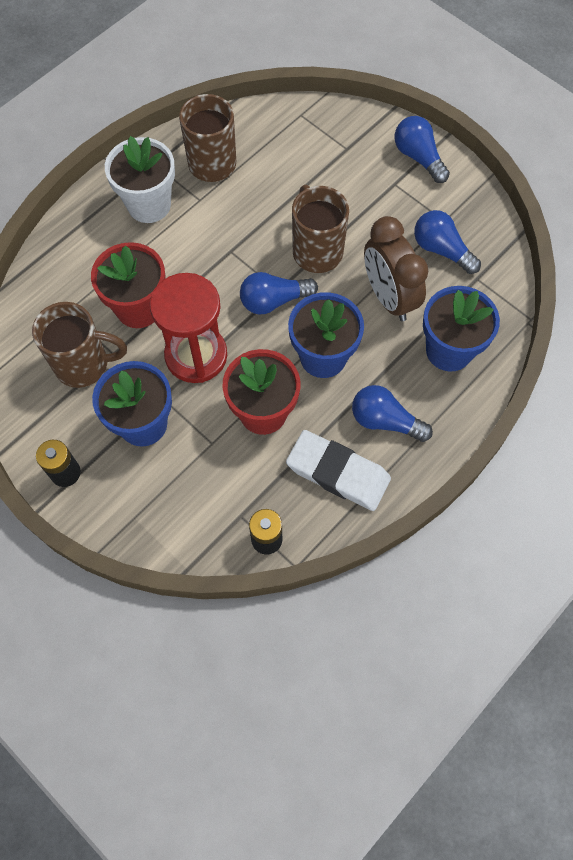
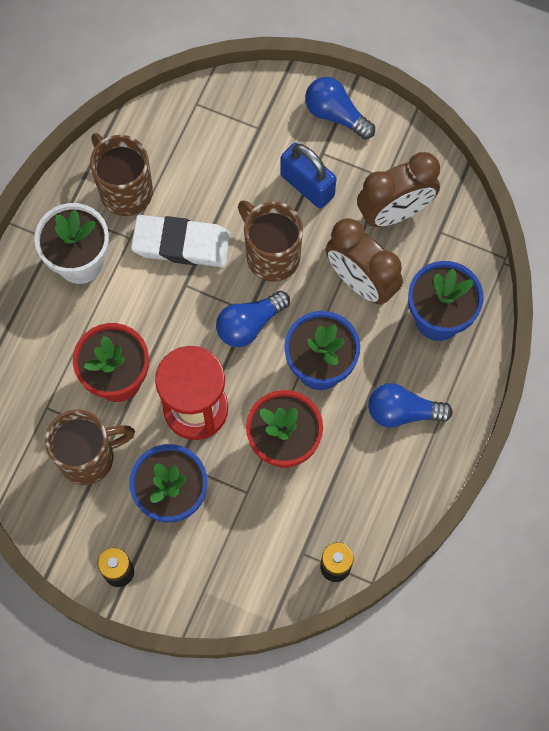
camera: 20 degrees left, 5 degrees up
(338, 473) = (377, 479): white eraser -> white eraser (181, 244)
(371, 205) = (307, 185): none -> blue padlock
(441, 250) = (394, 212): blue light bulb -> brown clock

